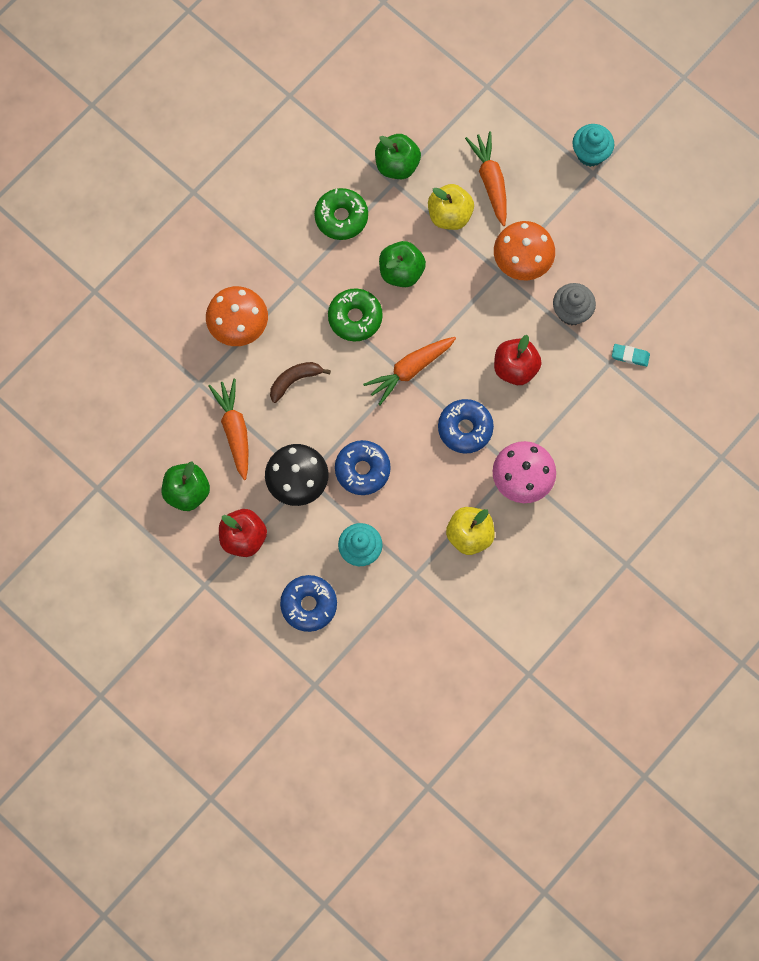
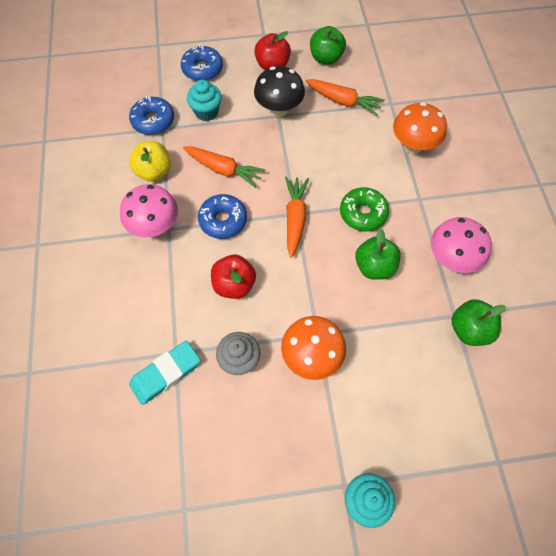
camera: 130 degrees right, 10 degrees down
(294, 380) = (348, 151): brown banana -> none
(341, 217) = (451, 259): green donut -> pink mushroom
(362, 470) = (254, 146): blue donut -> blue donut (153, 121)
(449, 215) = (395, 335): yellow apple -> none
(490, 181) = (402, 390): orange carrot -> orange carrot (223, 170)
(630, 356) = (166, 373): turquoise eraser -> turquoise eraser, size x1.87

